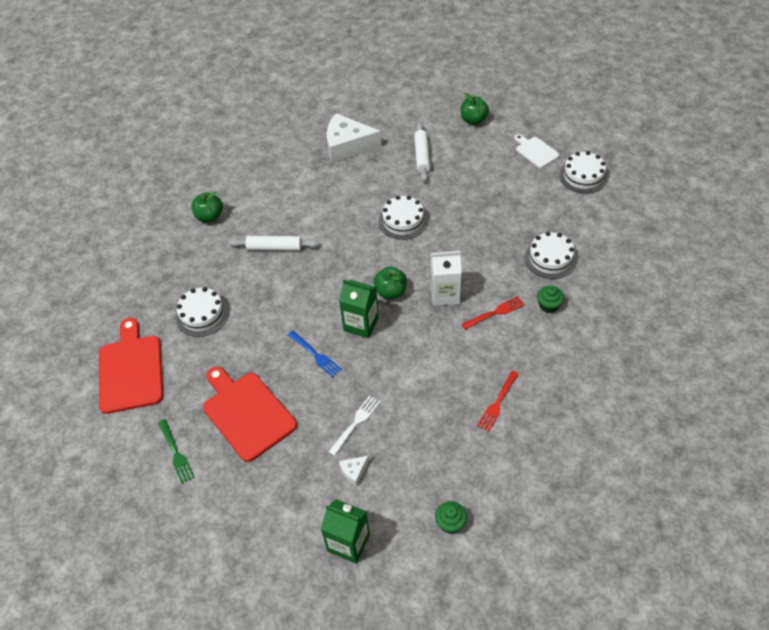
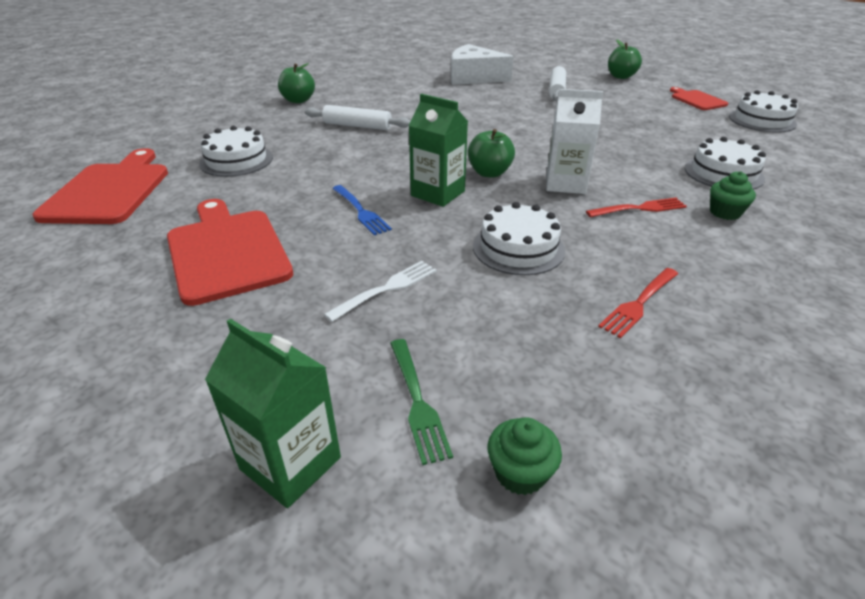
camera: 10 degrees right, 15 degrees down
(176, 452) = (91, 276): green fork -> green fork (417, 401)
(354, 471) = (355, 349): white cheese -> none
(403, 221) = (522, 125): white cake -> white cake (518, 248)
(535, 151) = (697, 100): white cutting board -> red cutting board

